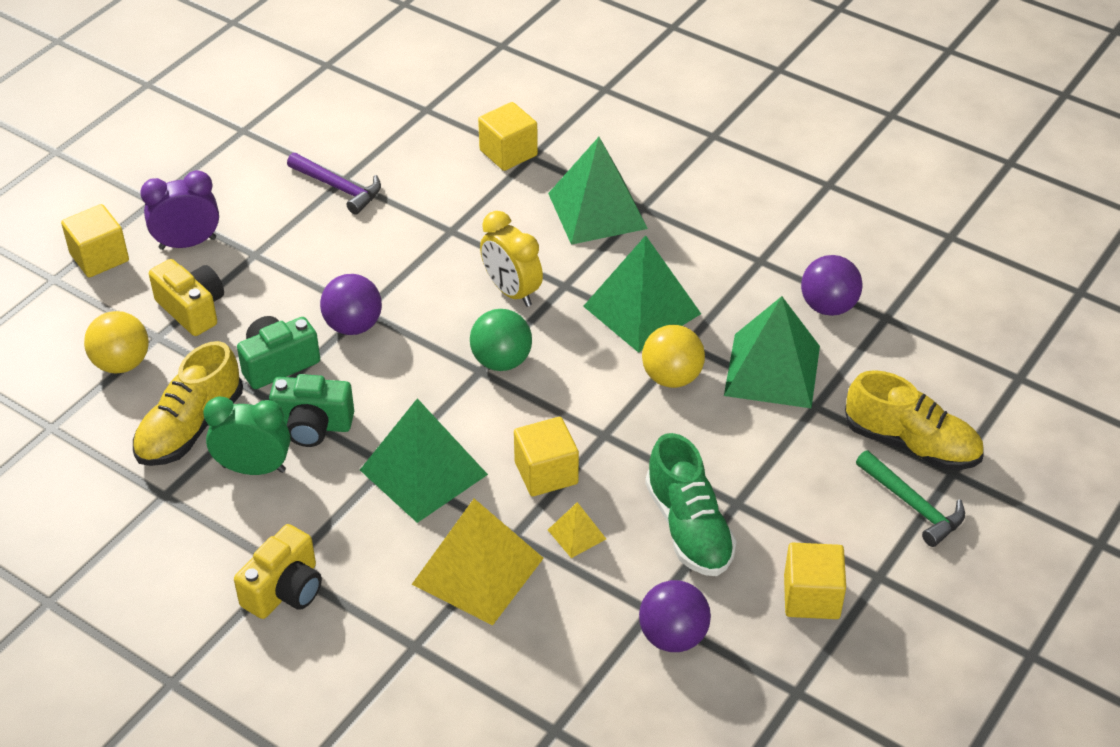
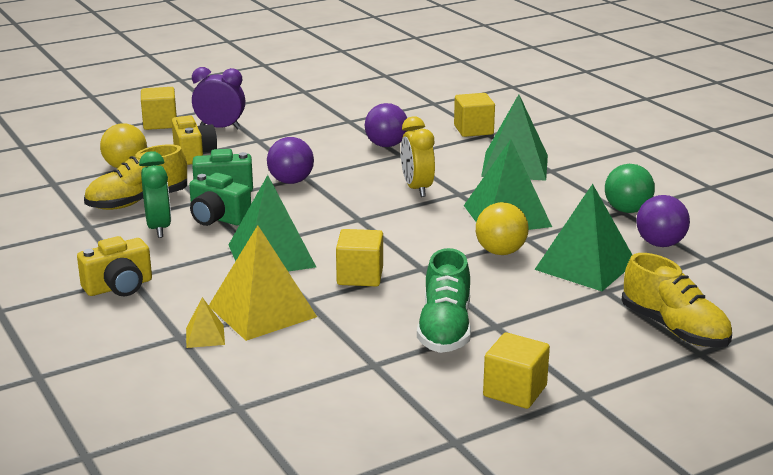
camera: 25 degrees right, 20 degrees down
(254, 468) = (159, 228): green clock -> green clock turned 45 degrees clockwise
(338, 188) = (341, 124): purple hammer -> none
(501, 361) = (378, 218): green ball -> green ball (627, 210)
(576, 534) = (354, 311): yellow pyramid -> yellow pyramid (205, 336)
(673, 636) = (379, 382): purple ball -> purple ball (386, 145)
(912, 505) = (648, 362): green hammer -> none

